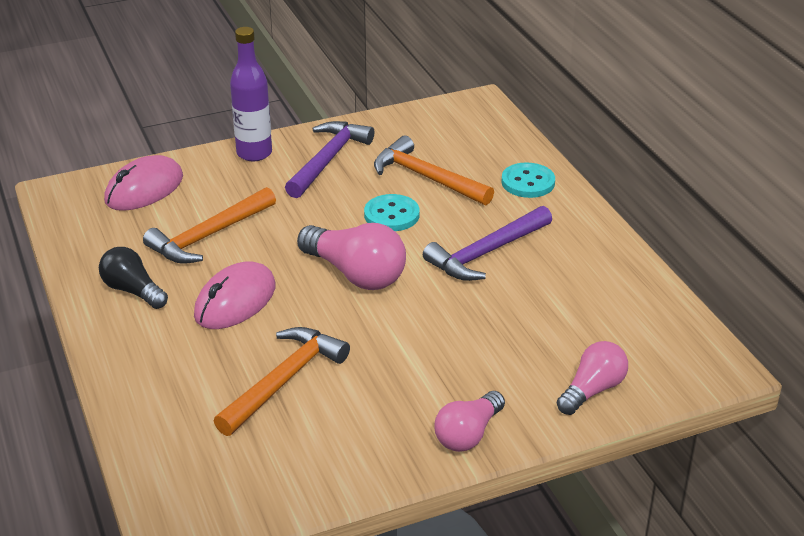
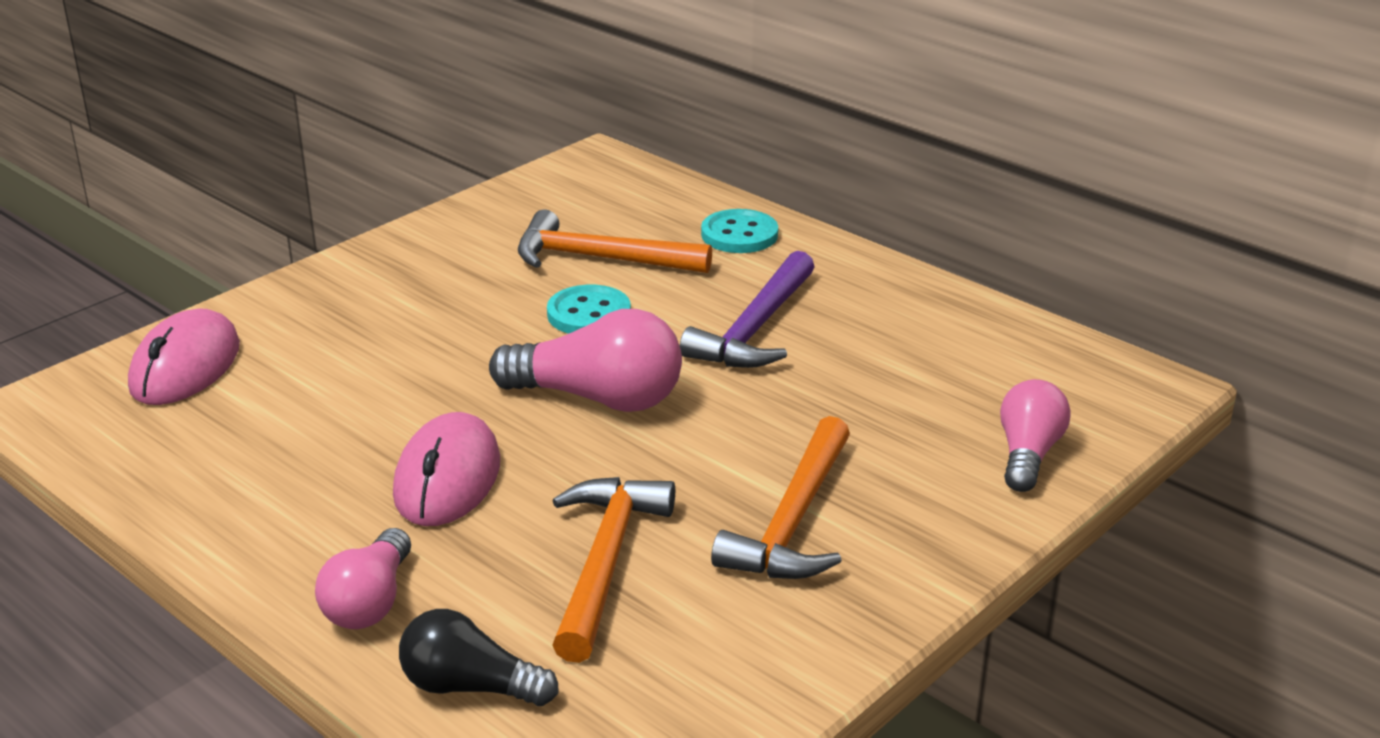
camera: 25 degrees left, 5 degrees down
(133, 291) = (272, 507): black light bulb -> black light bulb (470, 687)
(208, 236) = (337, 404): orange hammer -> orange hammer (792, 521)
(254, 153) = (325, 283): purple bottle -> none
(328, 160) = (443, 267): purple hammer -> none
(468, 434) = (918, 555): pink light bulb -> pink light bulb (370, 602)

